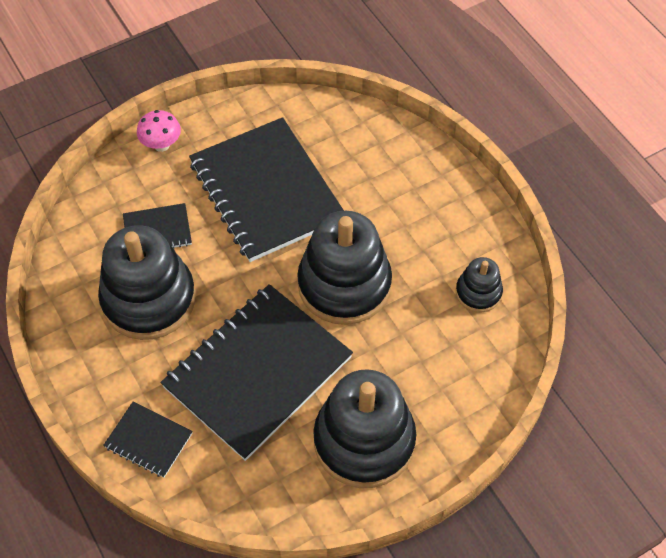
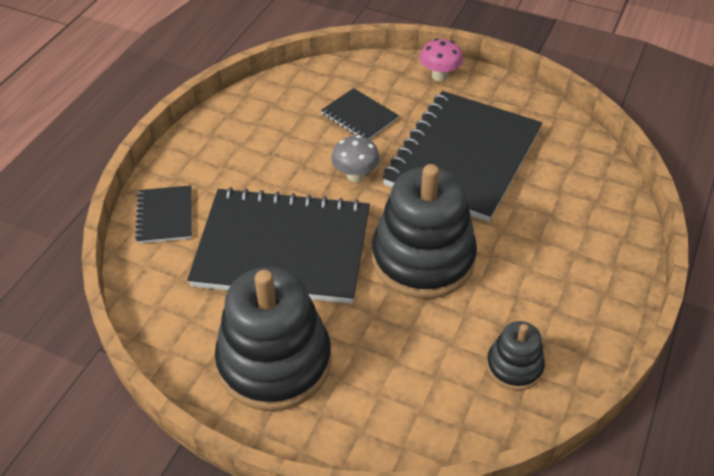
camera: 55 degrees right, 10 degrees down
(149, 299) = (292, 146): black stacking toy -> none
(222, 275) = (355, 175): none -> grey mushroom

